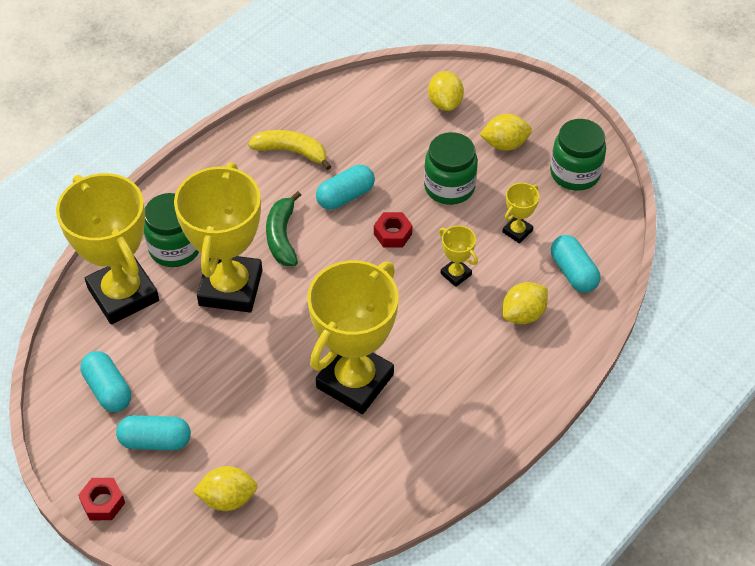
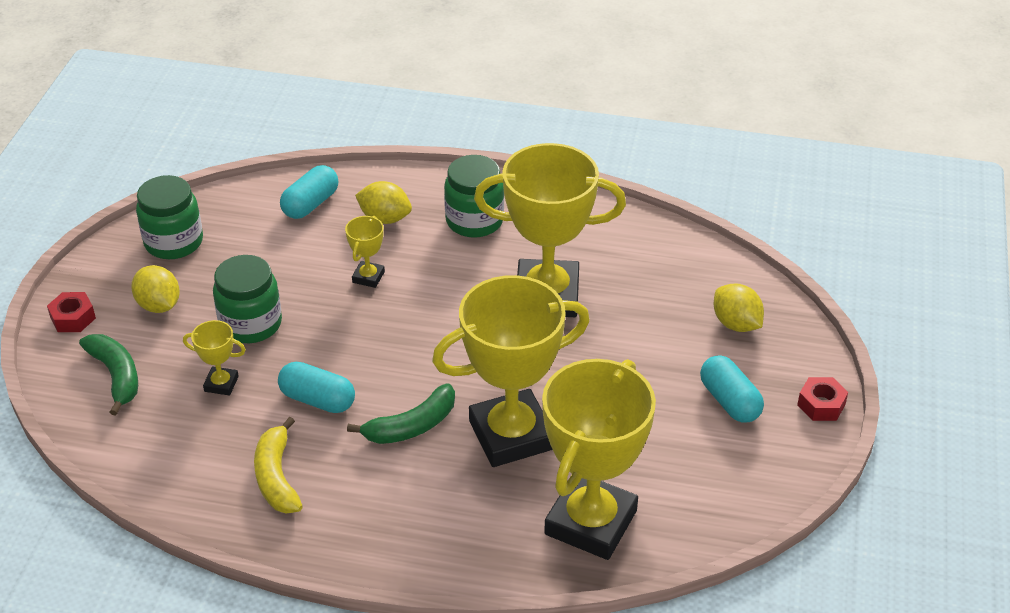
camera: 120 degrees left, 10 degrees down
(108, 389) = (710, 468): turquoise capsule -> none
(175, 248) = (494, 511): green jar -> green jar (474, 221)
(392, 234) = (347, 341): red nut -> red nut (73, 318)
(445, 103) = (116, 376): yellow lemon -> green banana
(517, 231) = (282, 255): yellow trophy -> yellow trophy (221, 384)

